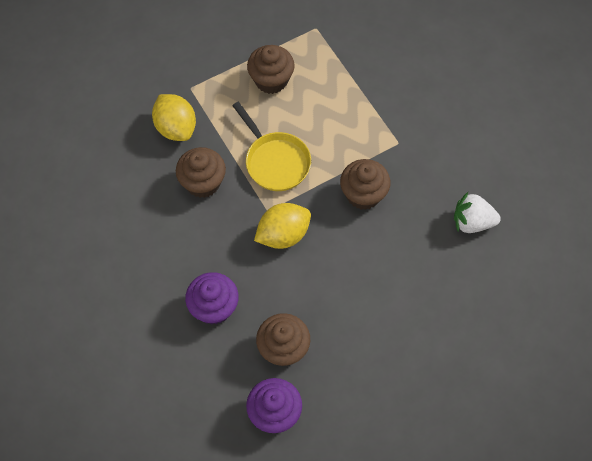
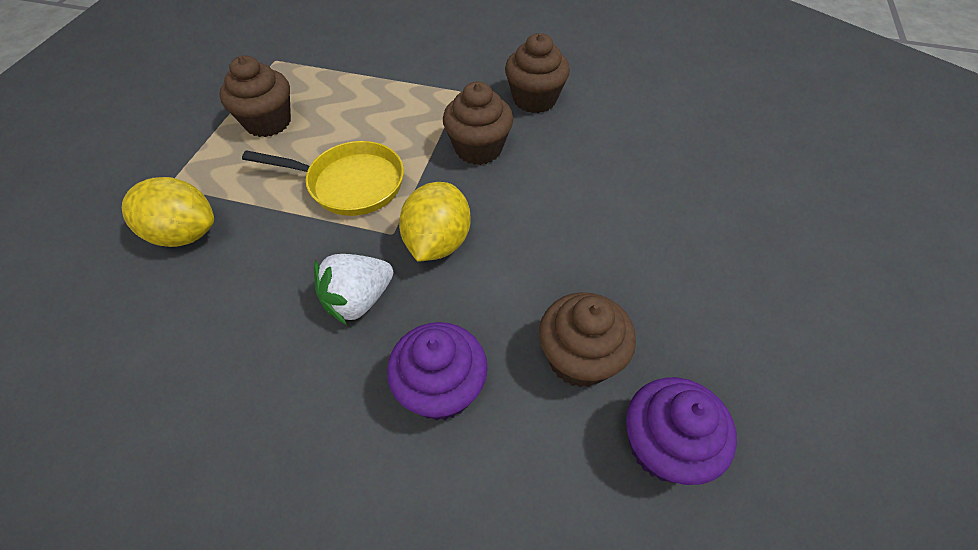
camera: 45 degrees left, 10 degrees down
(203, 182) = (279, 263): brown cupcake -> brown cupcake (534, 99)
(472, 222) = (601, 102): white strawberry -> white strawberry (358, 300)

